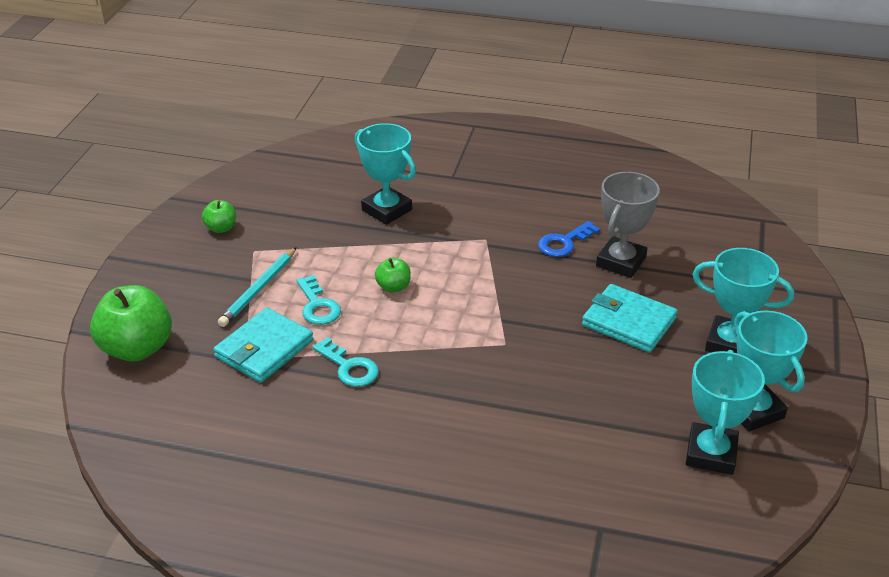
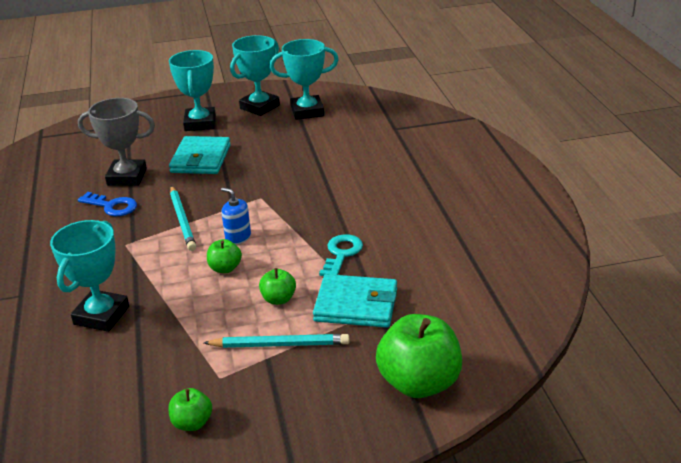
camera: 115 degrees left, 5 degrees down
(318, 306) = (278, 299): turquoise key -> green apple
(439, 308) = (238, 237): none -> blue soap dispenser
(501, 280) = (182, 220): none -> turquoise pencil

